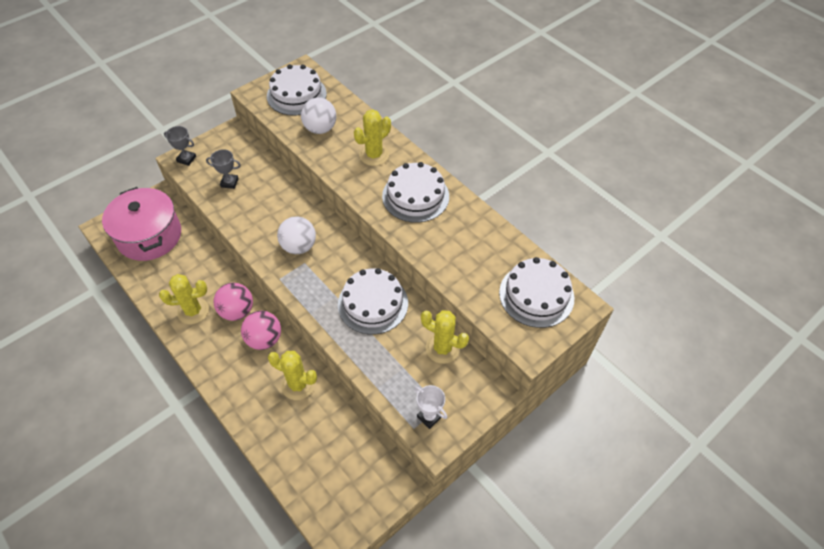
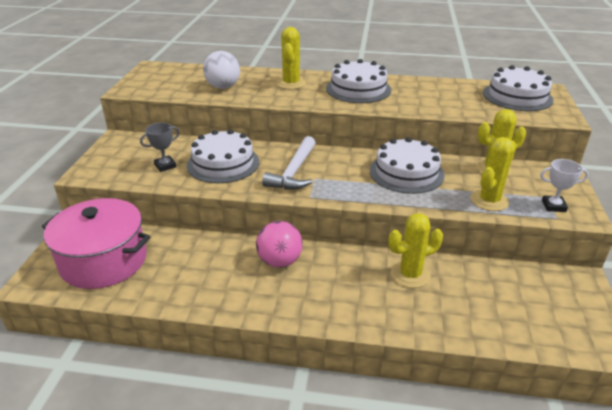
camera: 40 degrees left, 20 degrees down
(186, 159) = (94, 170): grey trophy -> none
(193, 311) = (235, 286): yellow cactus -> yellow cactus (489, 200)
(264, 339) = (334, 264): pink ball -> none
(296, 95) = (170, 79): white cake -> white cake (223, 163)
(299, 246) = (294, 172): white ball -> white hammer

